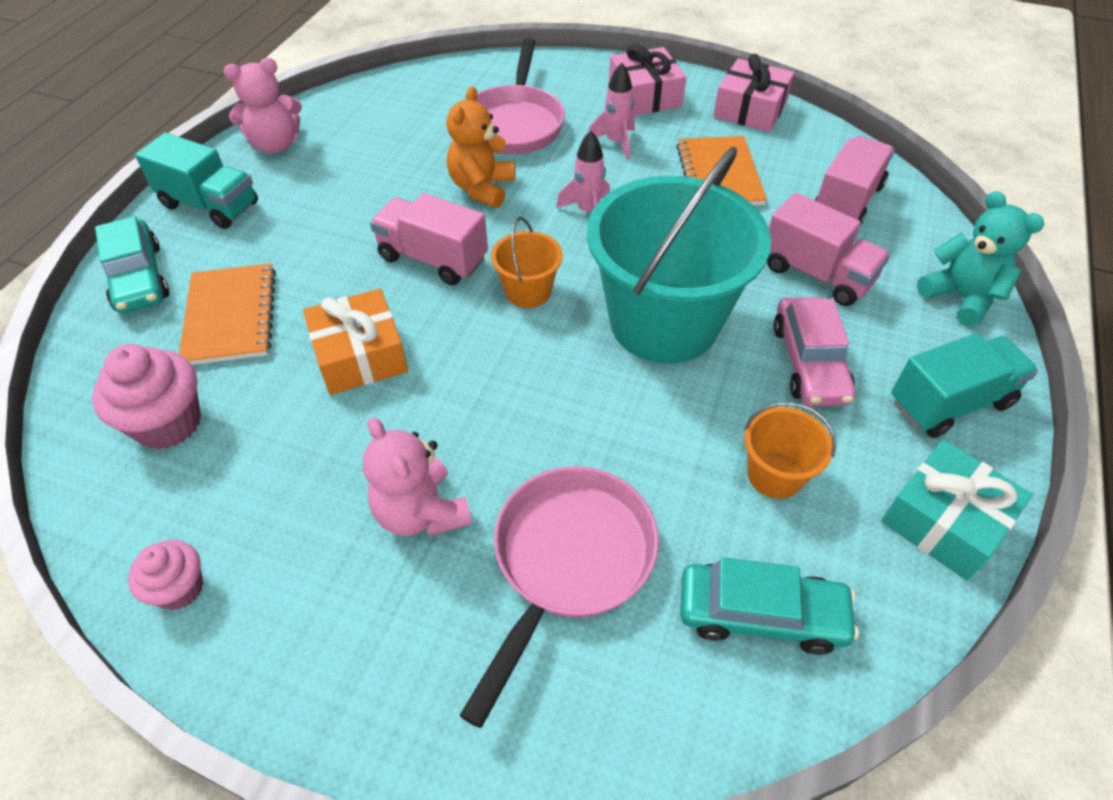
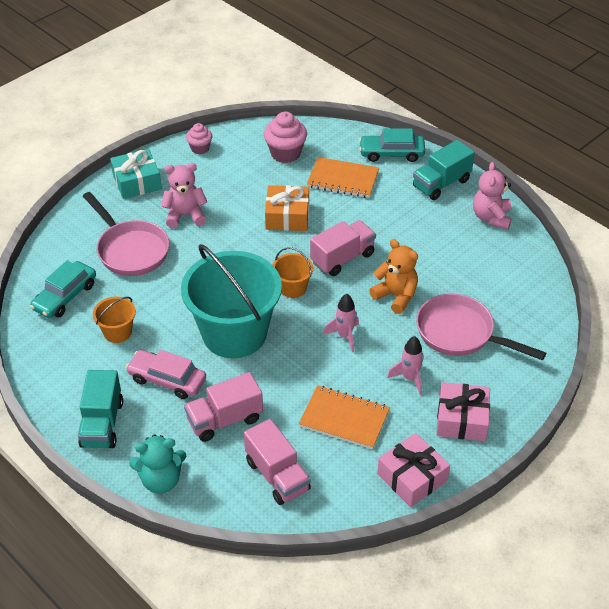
camera: 115 degrees right, 5 degrees down
(944, 521) = (51, 379): turquoise gift -> turquoise gift (137, 182)

